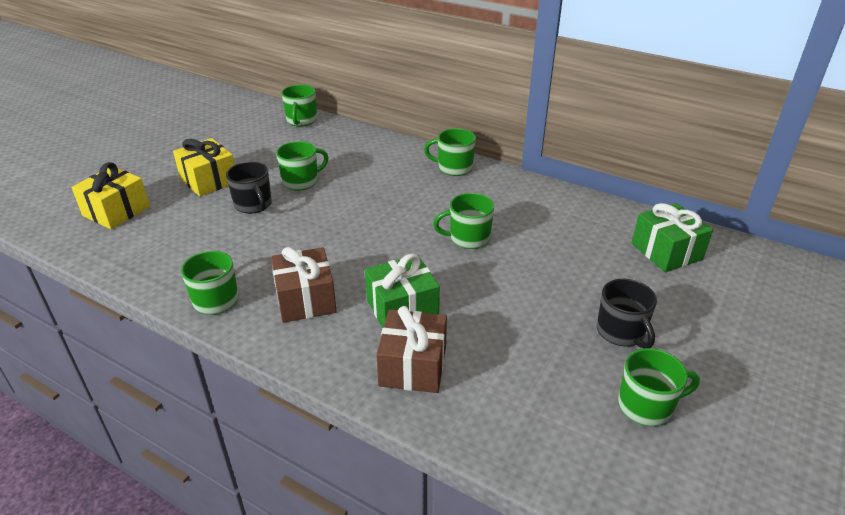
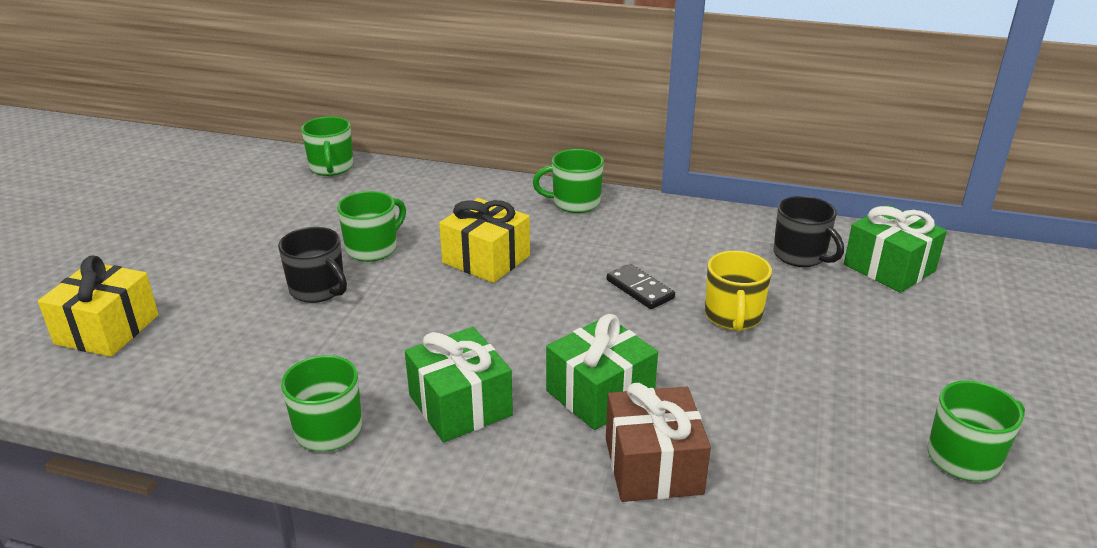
camera: 15 degrees left, 5 degrees down
(209, 180) = (233, 266): yellow gift -> yellow gift (486, 259)
(306, 299) = (460, 405): brown gift -> green gift
(468, 238) = (639, 289): green mug -> black domino
(525, 269) = (733, 316): none -> yellow mug
(621, 332) = (889, 374): black mug -> black mug (801, 256)

